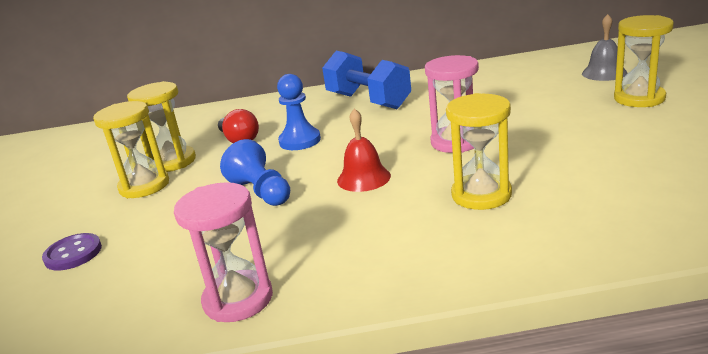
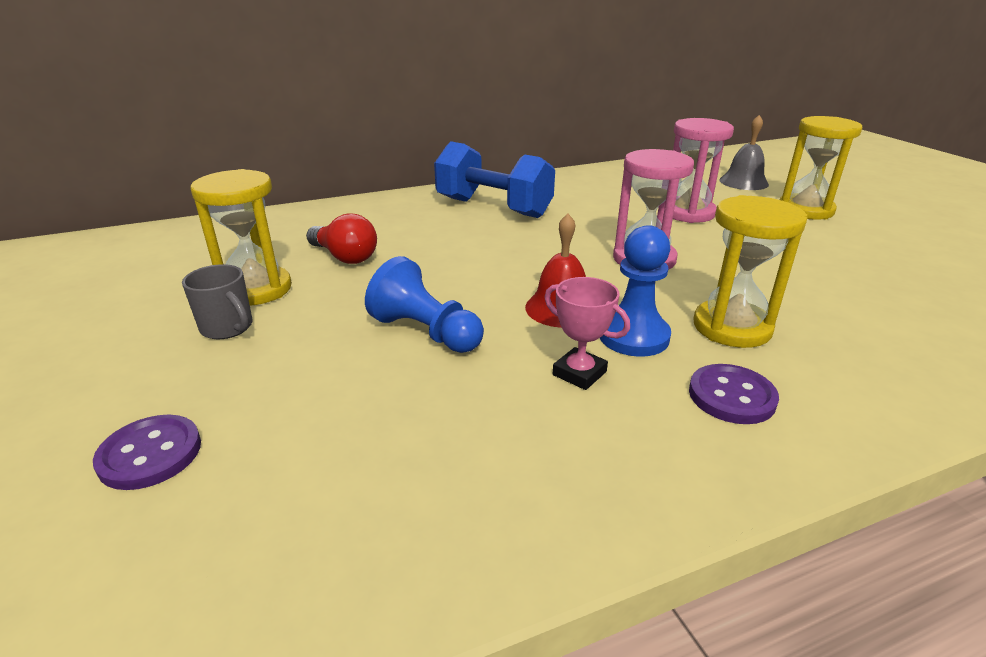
camera: 20 degrees left, 5 degrees up
(144, 186) = (228, 328): yellow hourglass -> grey mug
(238, 299) = (503, 518): pink hourglass -> pink hourglass (688, 213)
(300, 141) = (435, 258): blue pawn -> blue pawn (633, 336)
(343, 222) = (579, 373): none -> pink trophy
(438, 241) = (731, 396): none -> purple button

